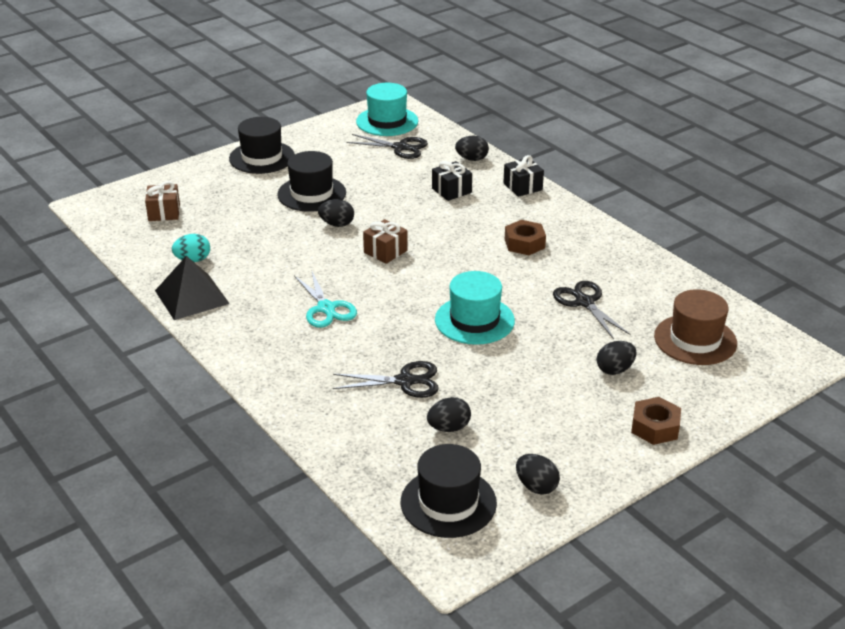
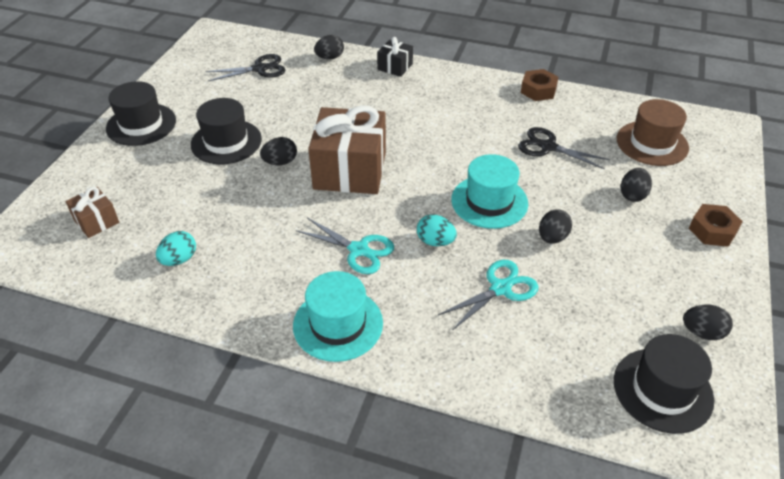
camera: 35 degrees left, 10 degrees up
(192, 297) = (219, 300): black pyramid -> none
(385, 251) = (350, 170): brown gift -> brown gift, size x2.09
(387, 121) = (223, 49): turquoise hat -> turquoise hat (338, 324)
(393, 328) = (435, 241): none -> turquoise egg
(405, 381) = (500, 288): black scissors -> turquoise scissors
(449, 428) = (582, 315): black egg -> black egg (552, 237)
(451, 190) = (343, 91): black gift -> none
(524, 243) = (450, 115): brown nut -> brown nut (538, 90)

